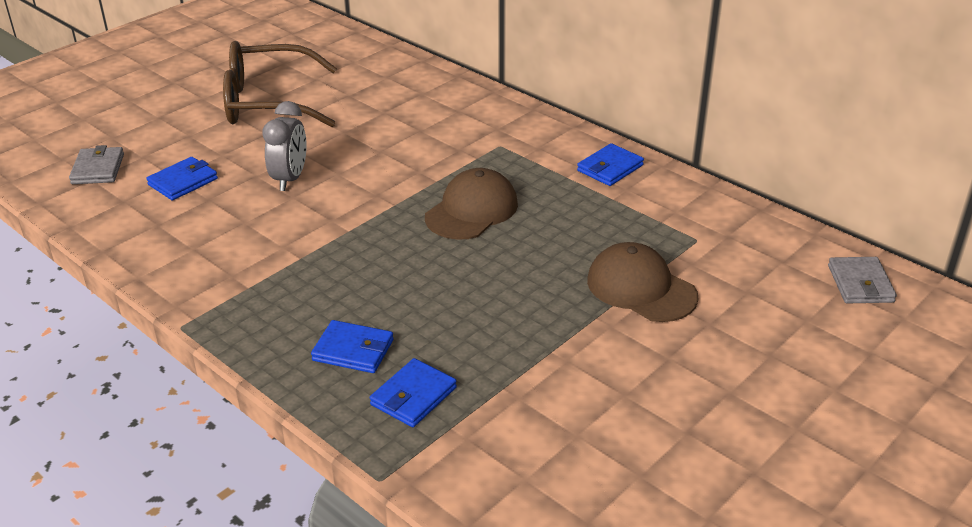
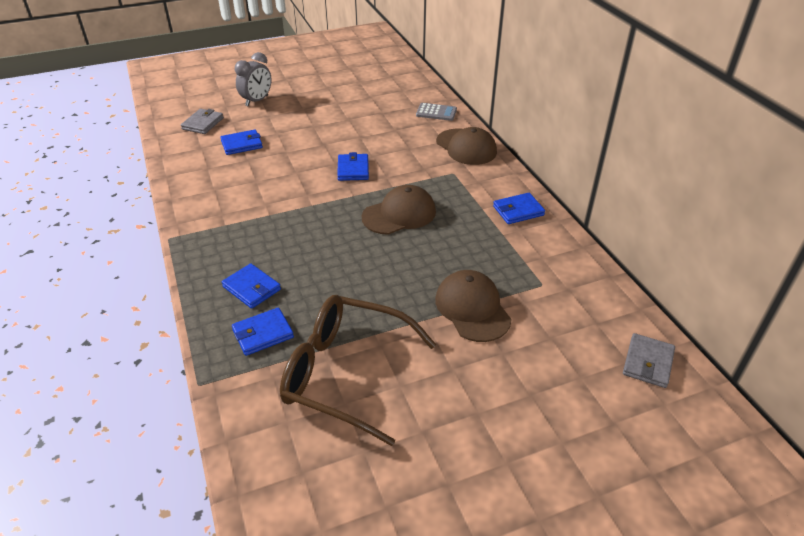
camera: 25 degrees right, 5 degrees up
(267, 102) = (329, 105): brown glasses -> brown glasses (345, 373)
(290, 179) = (303, 160): grey clock -> grey clock (257, 101)
(368, 174) = (353, 169): none -> blue wallet
(420, 79) = (436, 112): none -> grey calculator
(492, 111) = (466, 147): none -> brown cap

